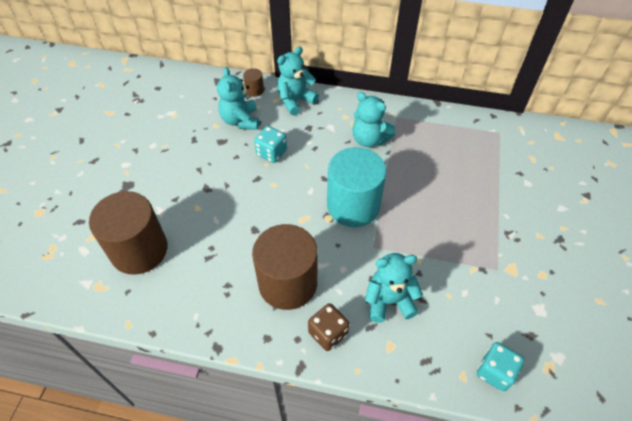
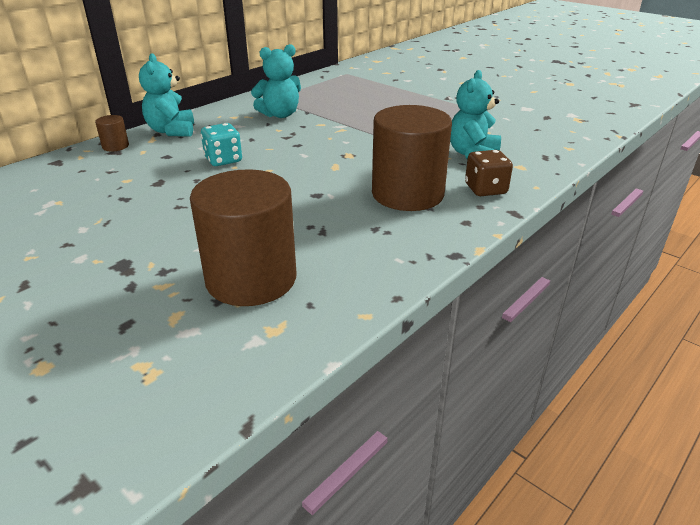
camera: 60 degrees left, 20 degrees down
(240, 120) = (146, 164): turquoise teddy bear -> none
(353, 205) = (349, 141): turquoise cylinder -> none
(495, 372) = (571, 136): turquoise dice -> none

